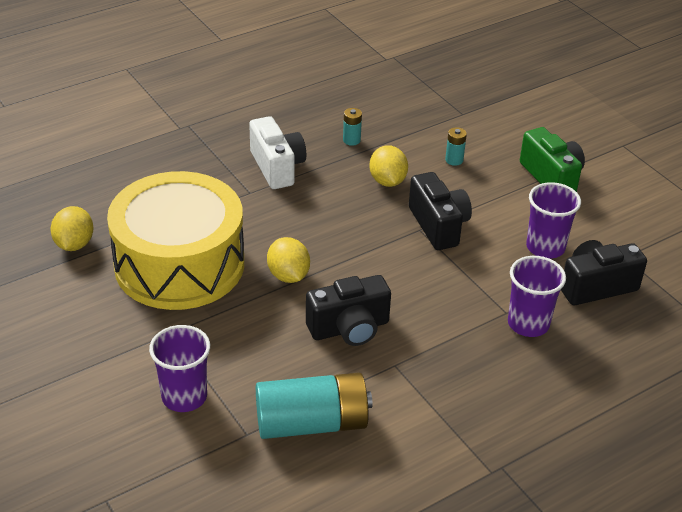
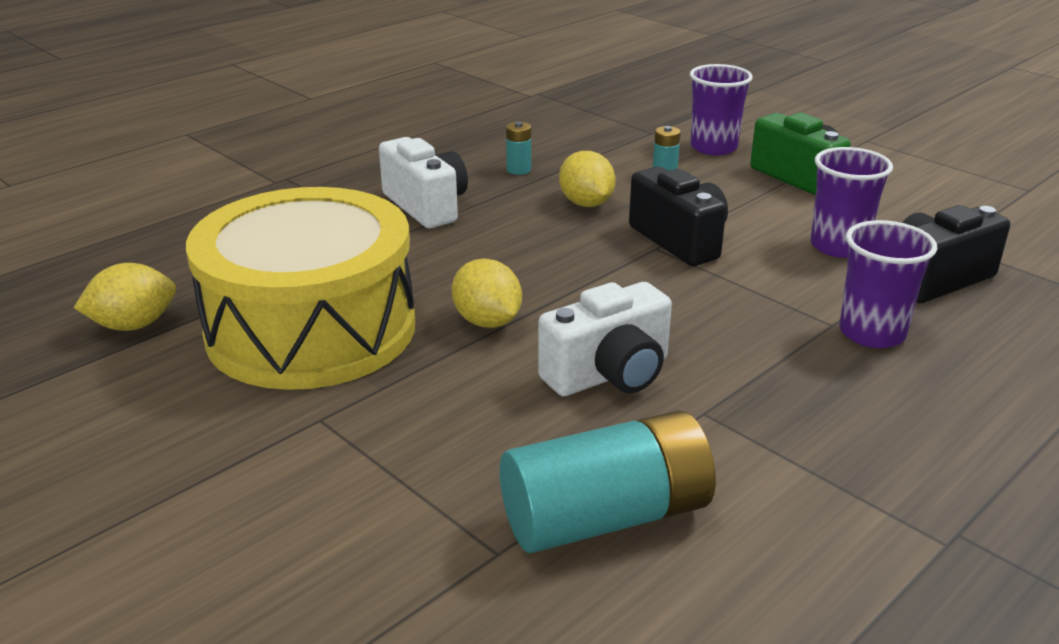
camera: 10 degrees left, 10 degrees down
(74, 244) = (134, 325): yellow lemon -> yellow lemon turned 75 degrees clockwise
(184, 396) = (366, 510): purple cup -> purple cup (713, 147)
(349, 328) = (609, 374): black camera -> white camera

